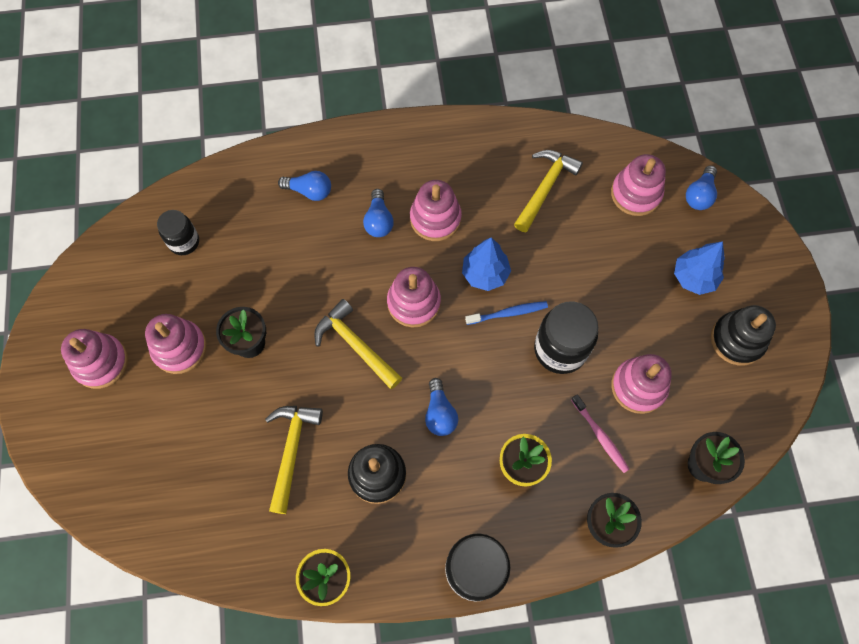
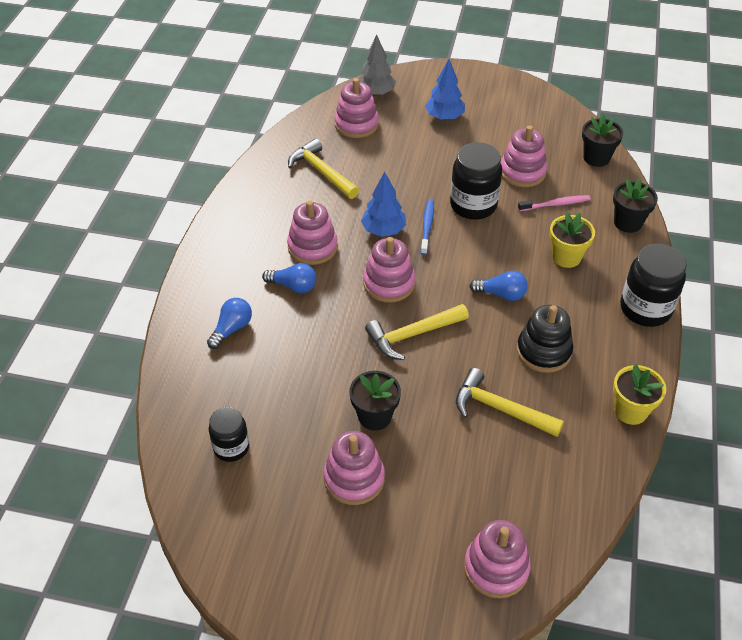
camera: 70 degrees left, 20 degrees down
(101, 362) = (339, 558): pink stacking toy -> pink stacking toy (496, 568)
(699, 195) = (376, 93): blue light bulb -> grey tree
(737, 340) = (504, 112): black stacking toy -> none

